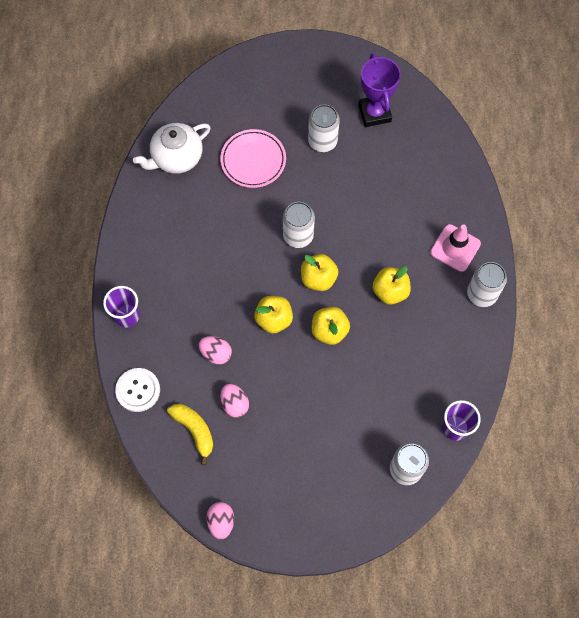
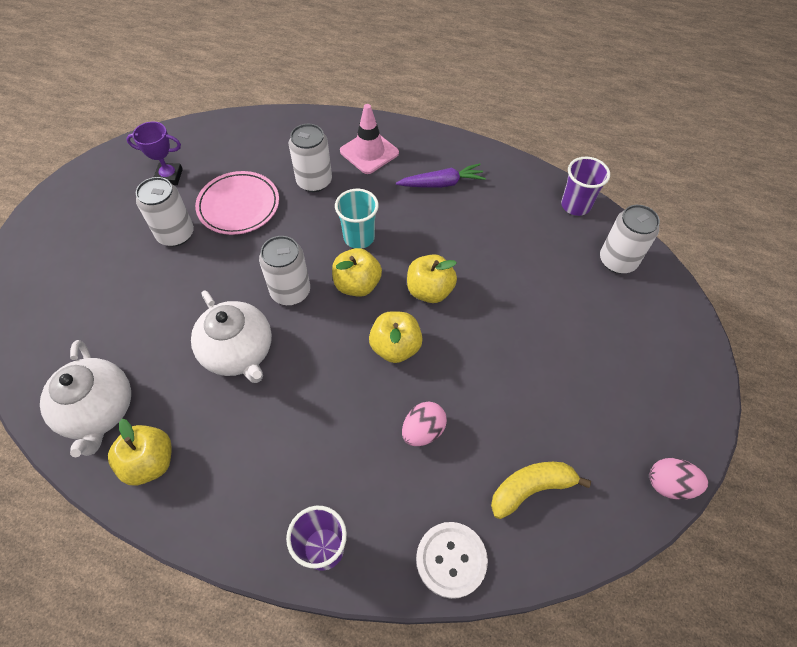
camera: 75 degrees left, 10 degrees down
(235, 404) = (502, 424): pink egg -> none
(240, 221) = (239, 352): none -> white teapot
(253, 160) = (159, 315): pink plate -> pink plate (239, 206)
(362, 267) = (359, 237): none -> turquoise cup
(374, 113) = (169, 176): purple trophy -> purple trophy, size x0.66
(390, 291) = (399, 220): yellow apple -> yellow apple (150, 462)
(441, 314) = (441, 183): none -> purple carrot
(481, 294) = (429, 145): white can -> white can (314, 181)

